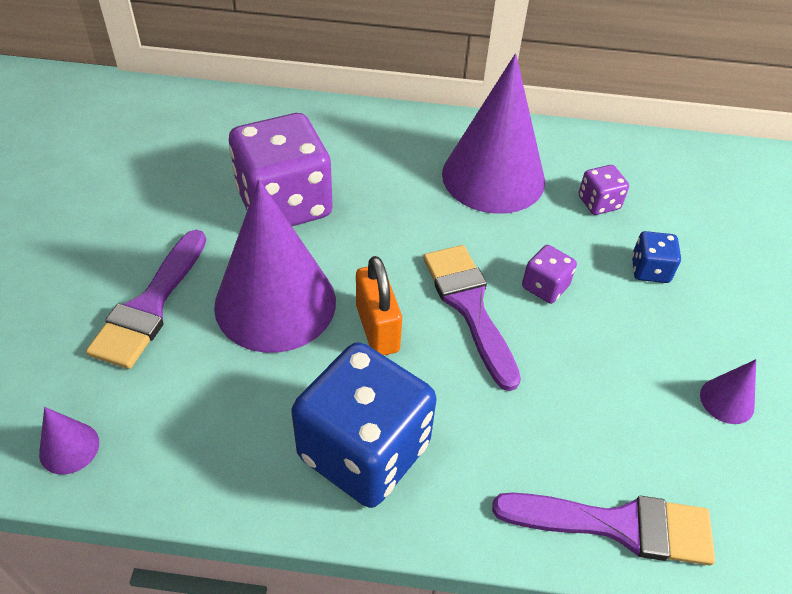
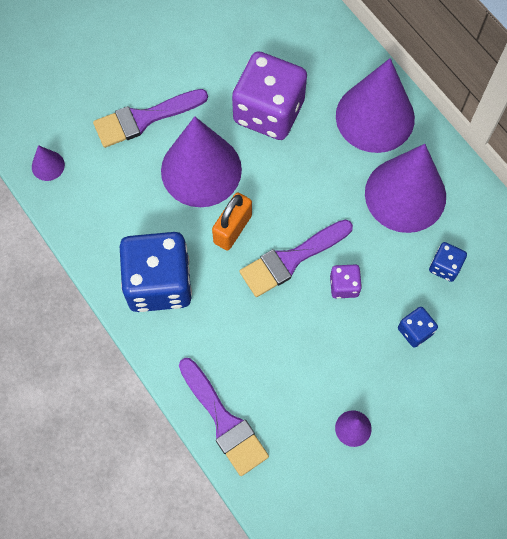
camera: 50 degrees right, 20 degrees up
(389, 141) = (375, 117): none -> purple cone
(469, 306) = (291, 259): purple brush -> purple brush turned 150 degrees counterclockwise
(598, 203) = (445, 266): purple dice -> blue dice

